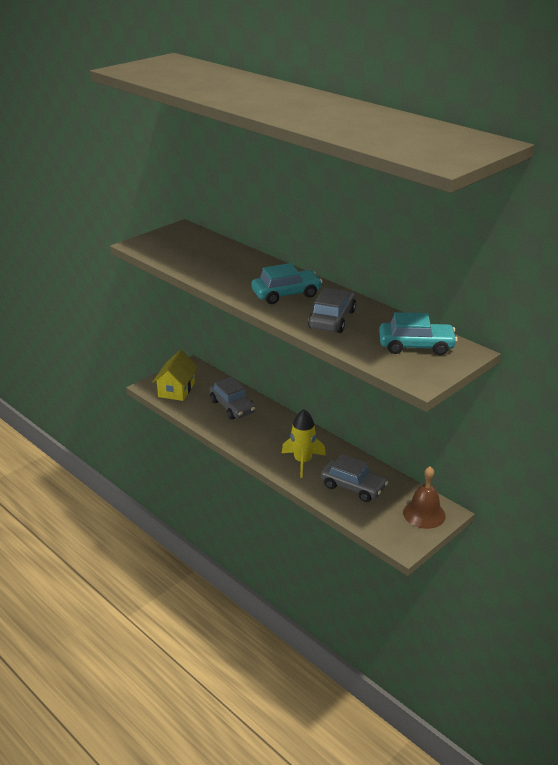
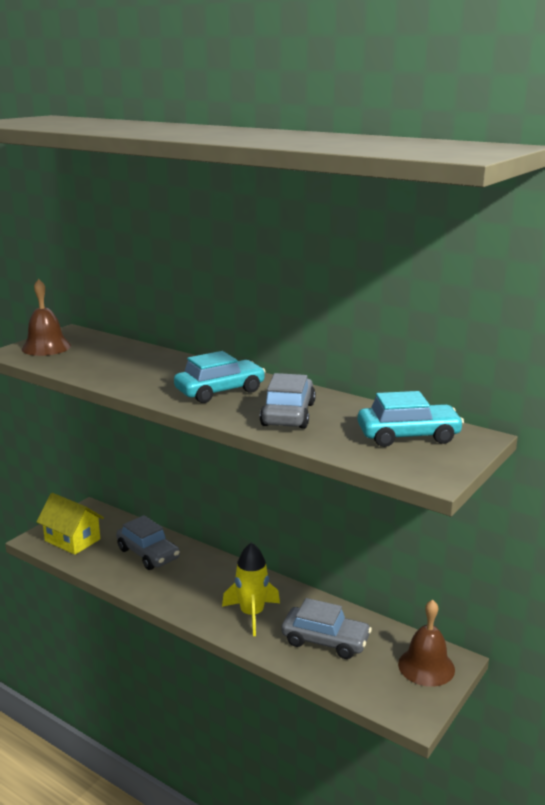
camera: 10 degrees left, 10 degrees down
(162, 241) = (46, 347): none -> brown bell
(176, 390) = (72, 540): yellow house -> yellow house turned 60 degrees counterclockwise

